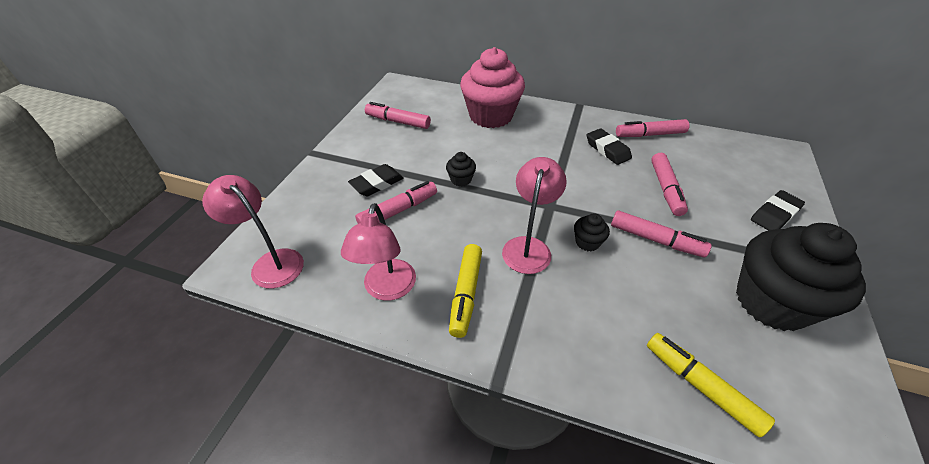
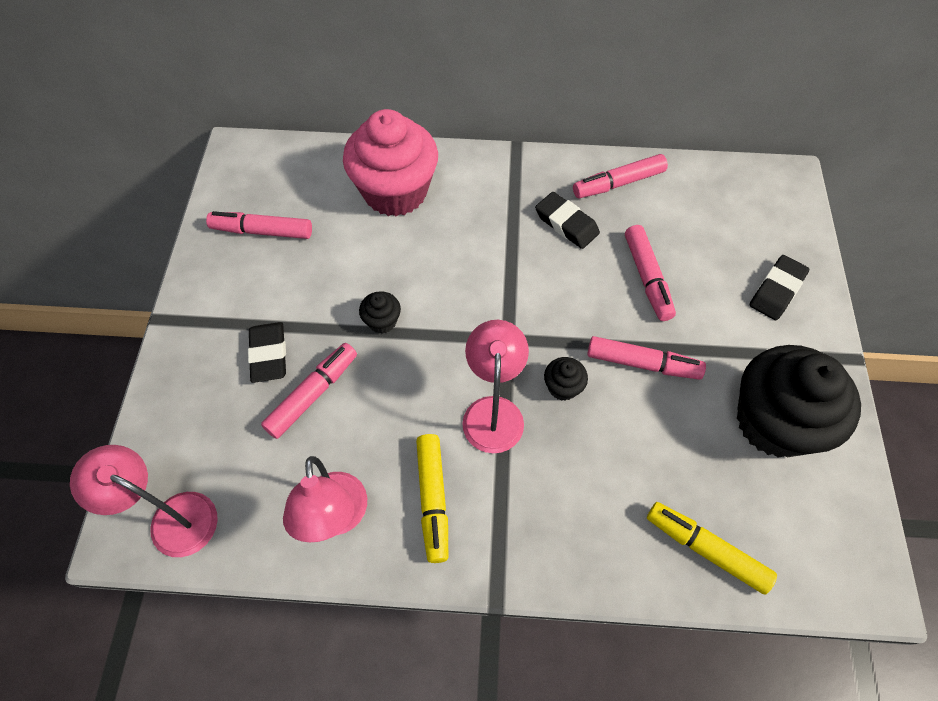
camera: 15 degrees left, 15 degrees up
(377, 183) = (268, 355): black eraser -> black eraser turned 45 degrees counterclockwise

